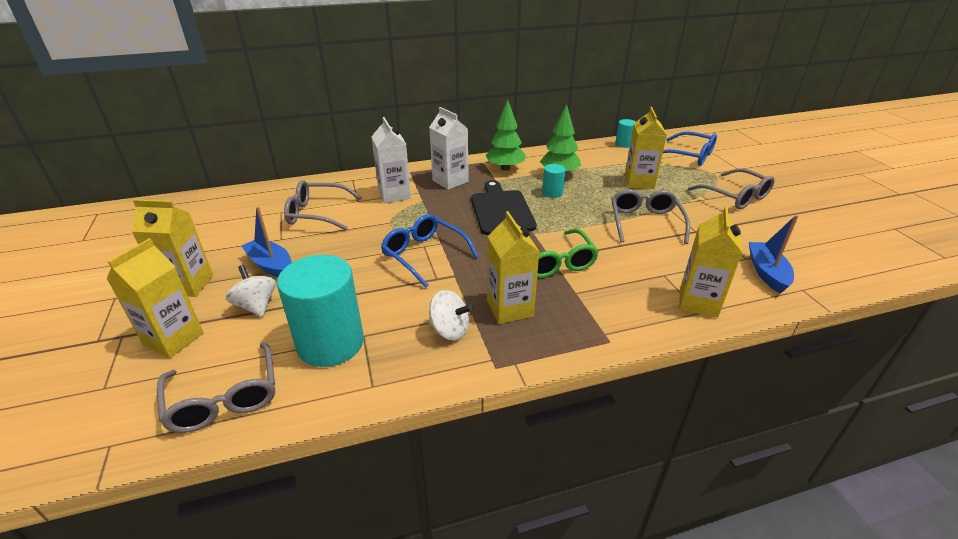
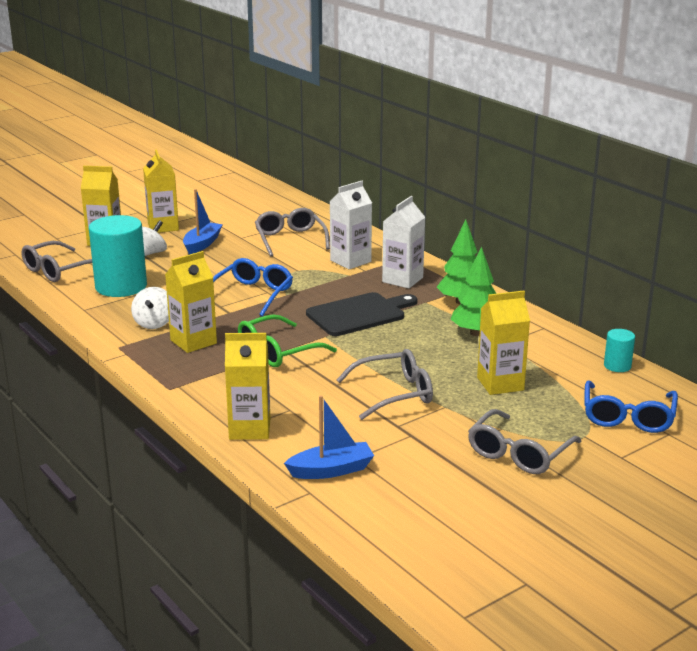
camera: 70 degrees right, 10 degrees down
(552, 193) = (422, 335): turquoise cylinder -> none

